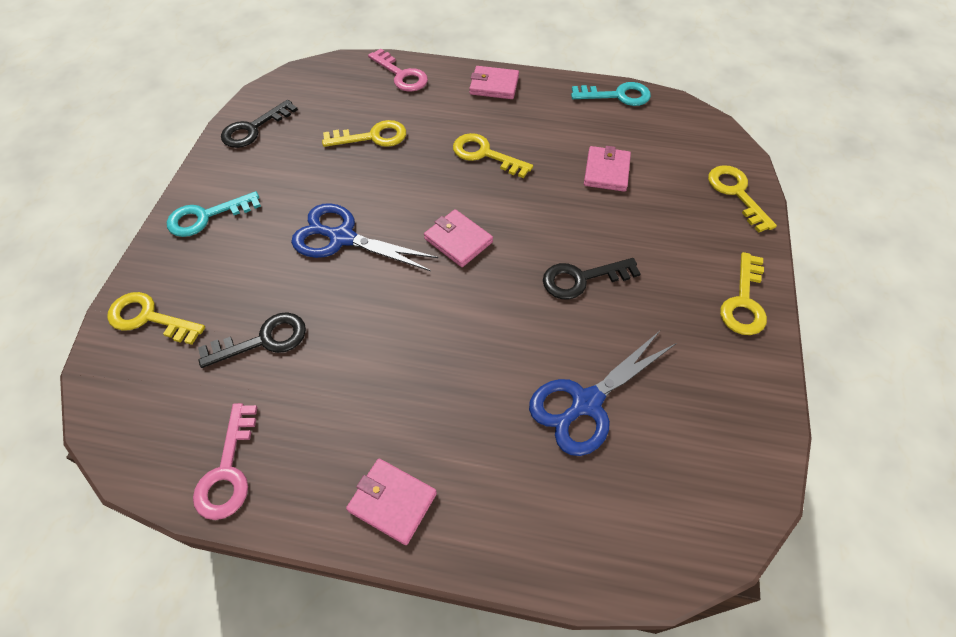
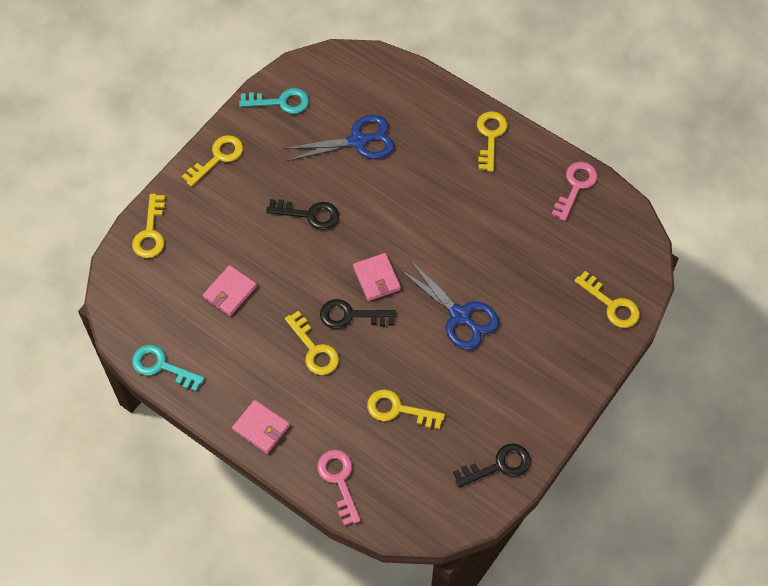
camera: 155 degrees left, 5 degrees up
(206, 217) = (558, 379): turquoise key -> turquoise key (280, 102)
(263, 340) = (537, 257): black key -> black key (350, 315)
(392, 502) = (490, 136): pink wallet -> yellow key

